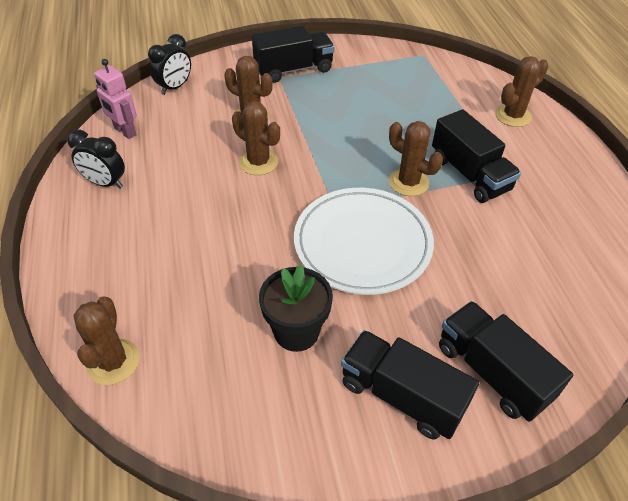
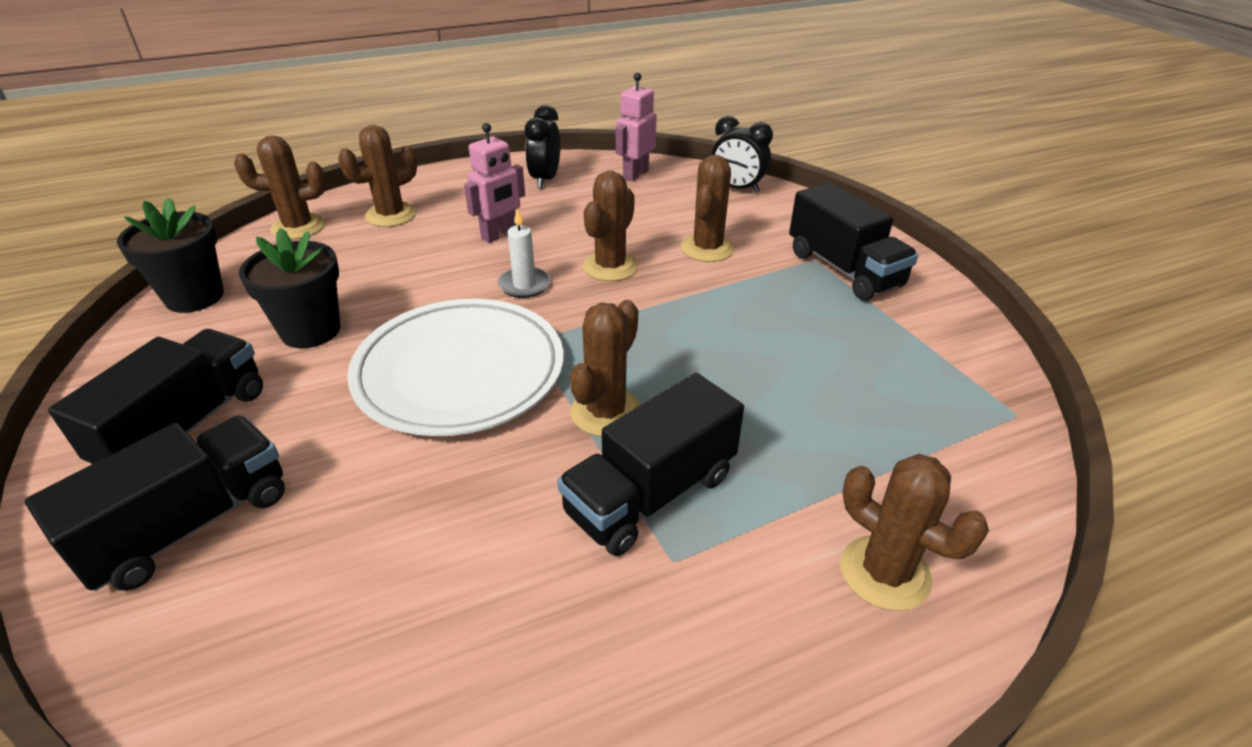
camera: 80 degrees right, 10 degrees down
(122, 288) = (391, 215): none -> brown cactus
(190, 216) = (499, 235): none -> pink robot
(220, 430) = (194, 297): none -> black flower pot
(268, 207) = (524, 285): none -> white candle

